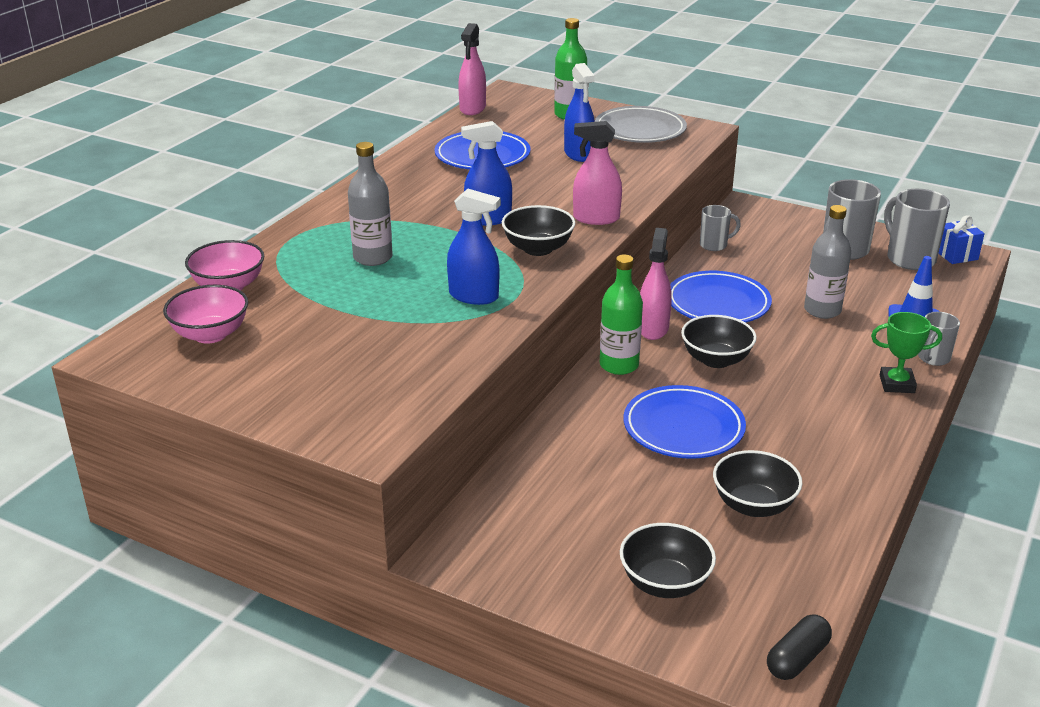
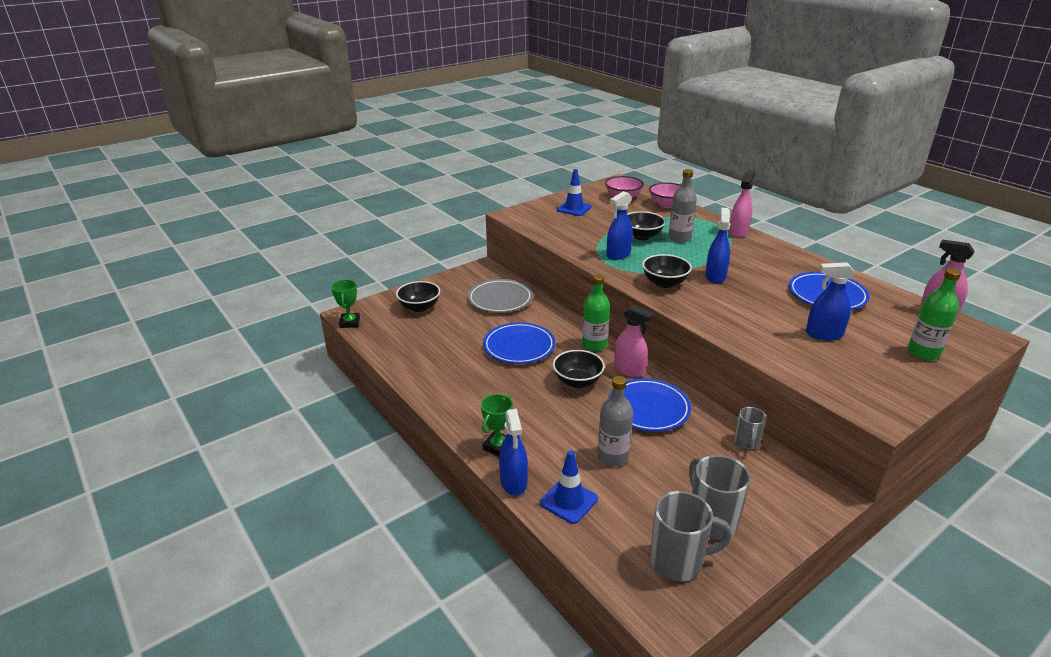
camera: 115 degrees right, 0 degrees up
(295, 377) = (574, 208): none -> blue traffic cone
(596, 218) = (699, 312): pink spray bottle -> pink spray bottle (738, 232)
(640, 130) = (879, 379): grey plate -> grey plate (500, 299)
(753, 505) = (442, 346): black bowl -> black bowl (642, 236)
(797, 659) = (350, 323): black capsule -> green trophy
(933, 359) = (513, 482): grey mug -> blue spray bottle
(956, 255) = (673, 607): blue gift -> none

